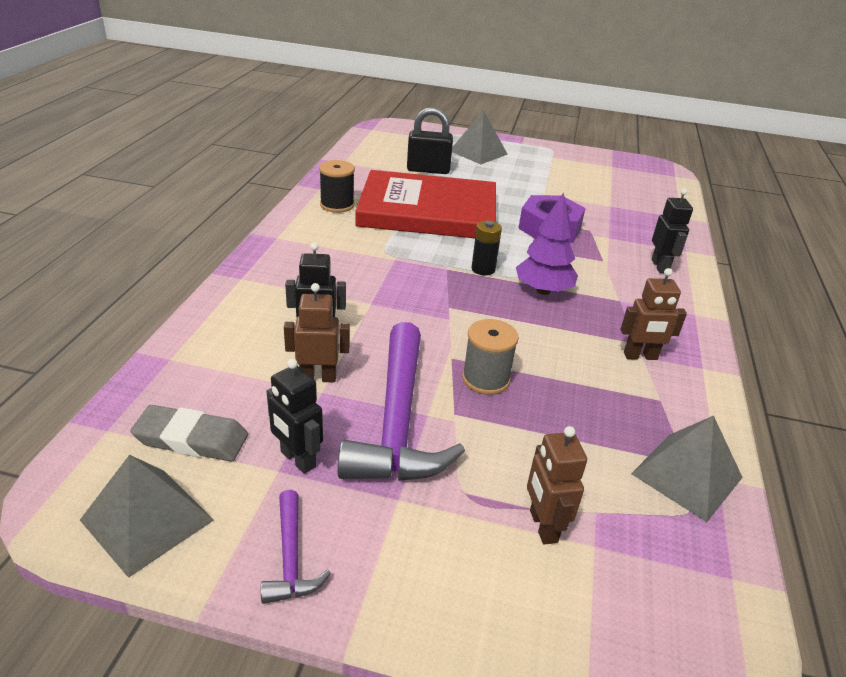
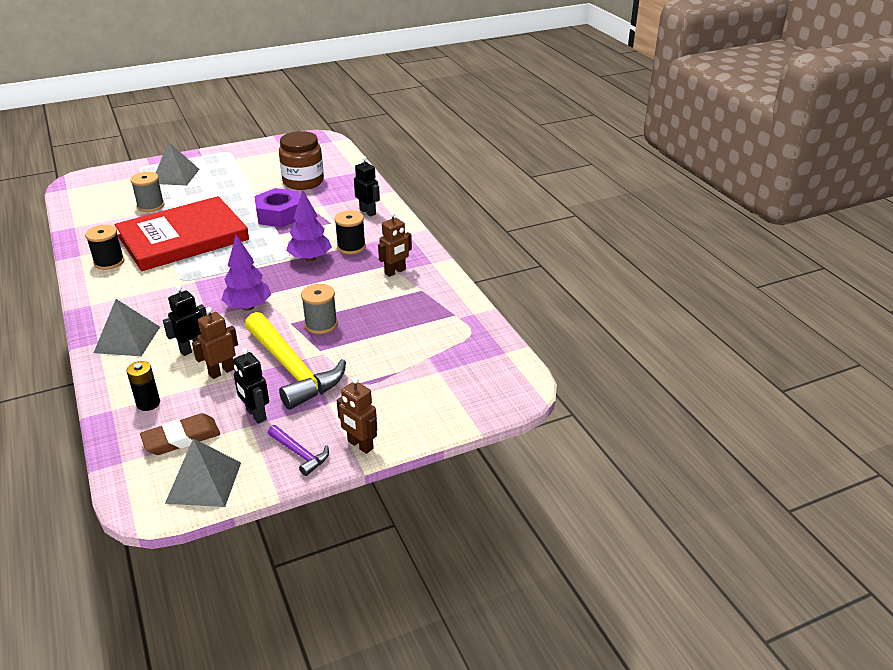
camera: 35 degrees left, 0 degrees up
(191, 439) = (181, 438): grey eraser -> brown eraser
(297, 459) = (256, 415): black robot -> black robot turned 45 degrees clockwise
(397, 421) = (292, 369): purple hammer -> yellow hammer
(422, 314) = (248, 307): none -> purple tree
(428, 170) = (151, 206): black padlock -> grey spool
(483, 269) = (260, 262): black battery -> black battery (148, 403)
(543, 526) = (409, 376): brown robot -> brown robot (360, 445)
(605, 299) = (351, 247): none -> black spool
(607, 204) = (303, 181): none -> brown jar
(686, 475) = (458, 320): grey pyramid -> grey pyramid (127, 339)

